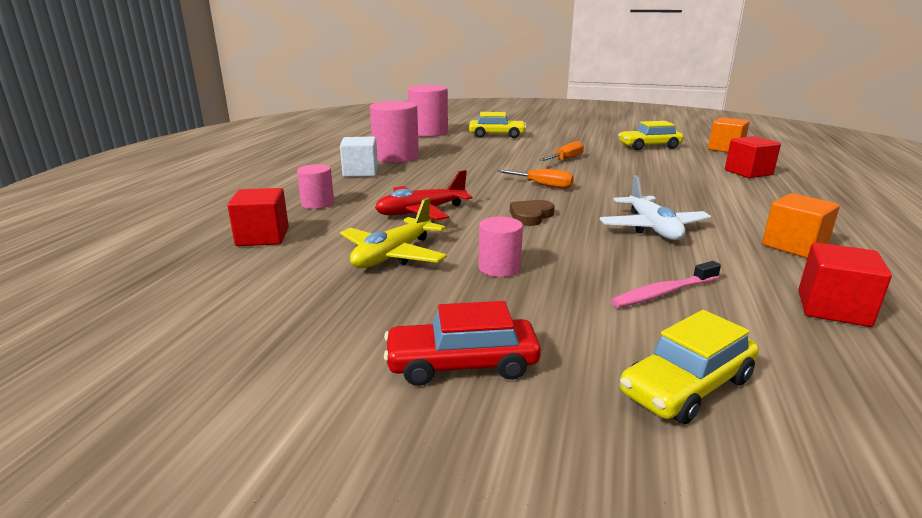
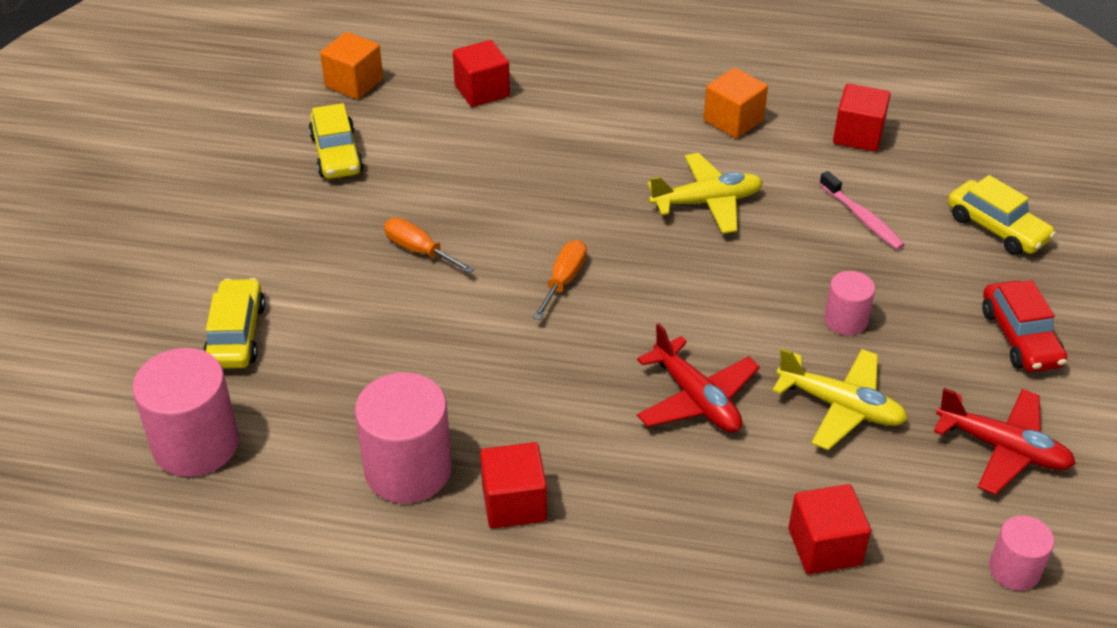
camera: 95 degrees left, 20 degrees up
(301, 322) = (1003, 449): none -> red plane
(317, 203) = (685, 522): pink cylinder -> pink cylinder (1014, 569)
(360, 172) = (514, 503): white cube -> red cube
(530, 216) = (689, 295): brown heart -> none
(652, 228) = (707, 202): white plane -> yellow plane

